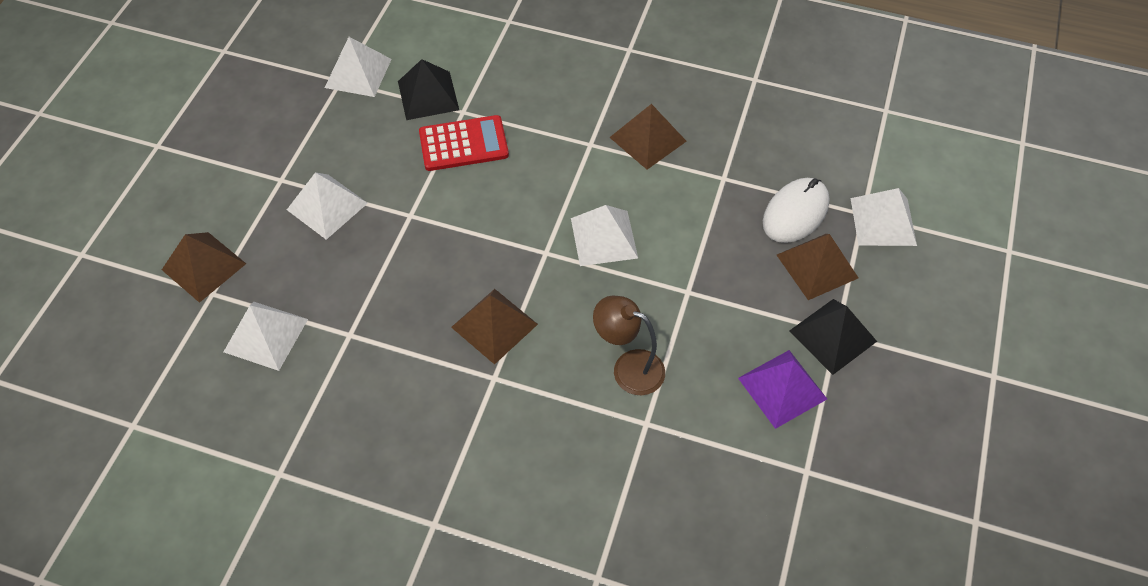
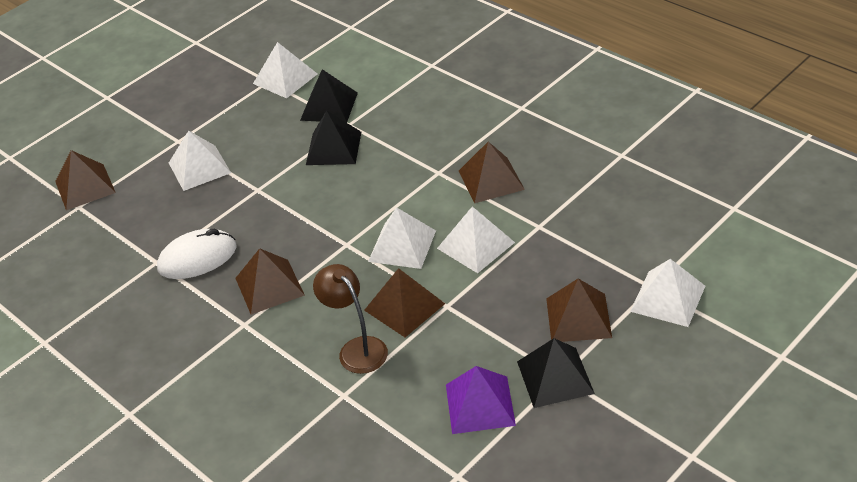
camera: 30 degrees right, 15 degrees down
(266, 335) = (97, 245): white pyramid -> white pyramid (476, 245)
(463, 144) = (333, 148): red calculator -> black pyramid
(647, 305) = (404, 306): none -> brown pyramid
(795, 213) = (587, 270): white mouse -> white mouse (197, 258)

